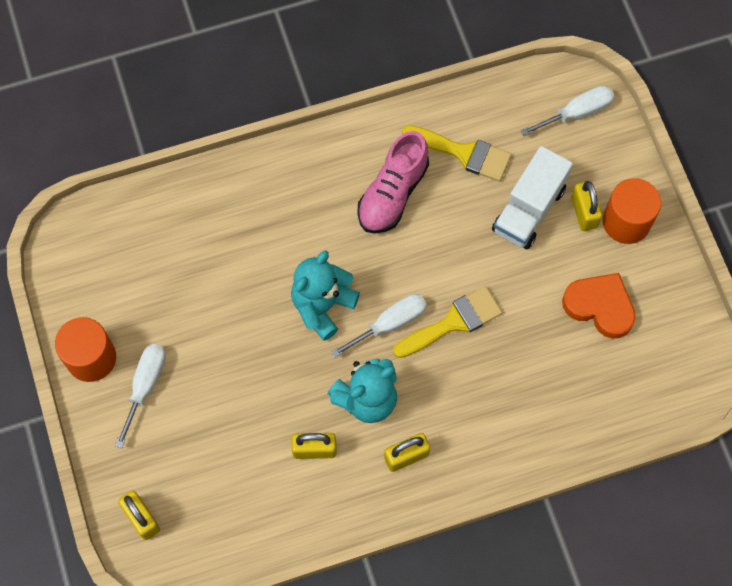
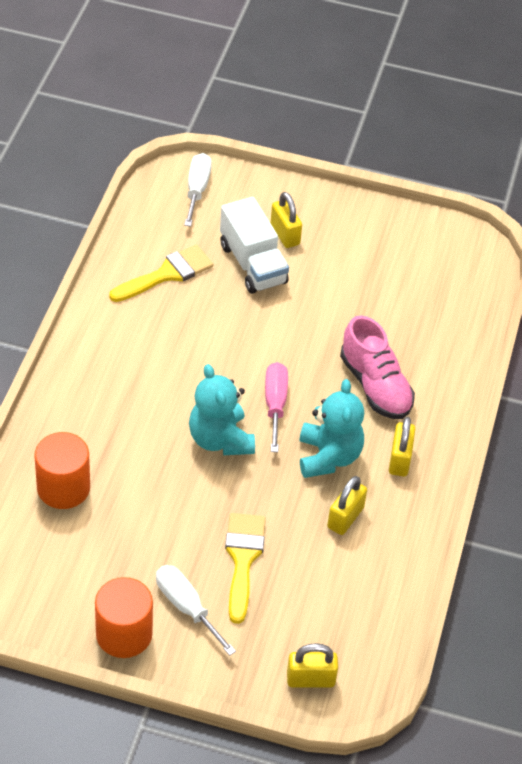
camera: 60 degrees left, 20 degrees down
(390, 324) = (275, 404): white screwdriver -> pink screwdriver
(393, 193) = (161, 337): pink shoe -> pink shoe (375, 386)
(453, 322) = (308, 364): yellow brush -> yellow brush (243, 559)
(584, 212) = (285, 234): yellow padlock -> yellow padlock turned 45 degrees clockwise
(600, 306) = (371, 270): orange heart -> none
(626, 222) = (314, 216): orange cylinder -> orange cylinder (63, 488)

